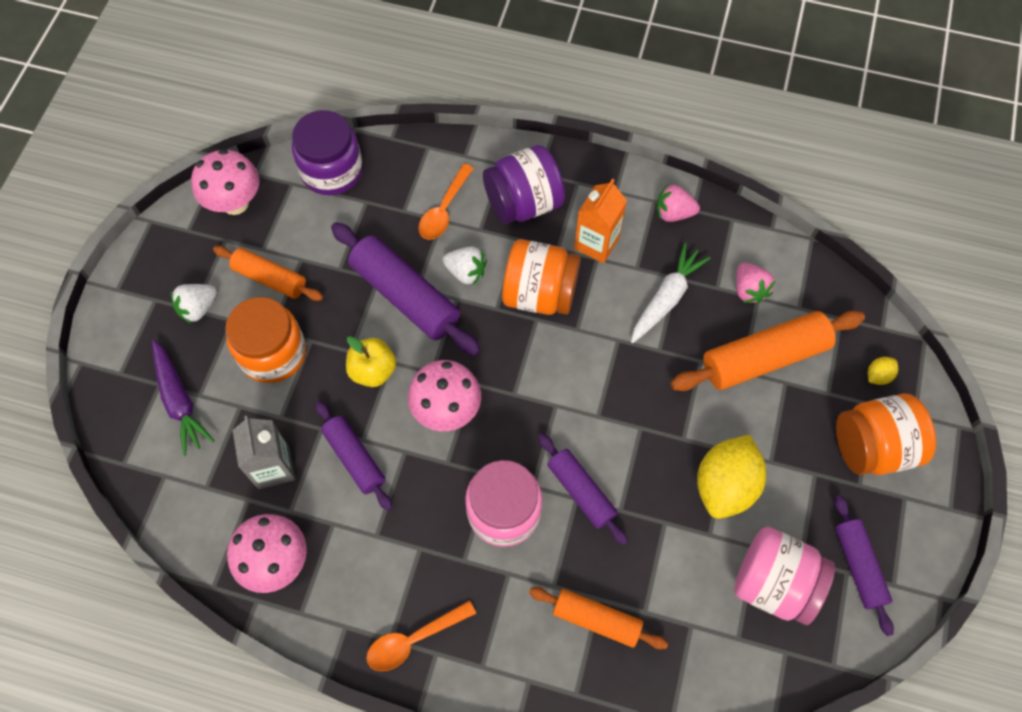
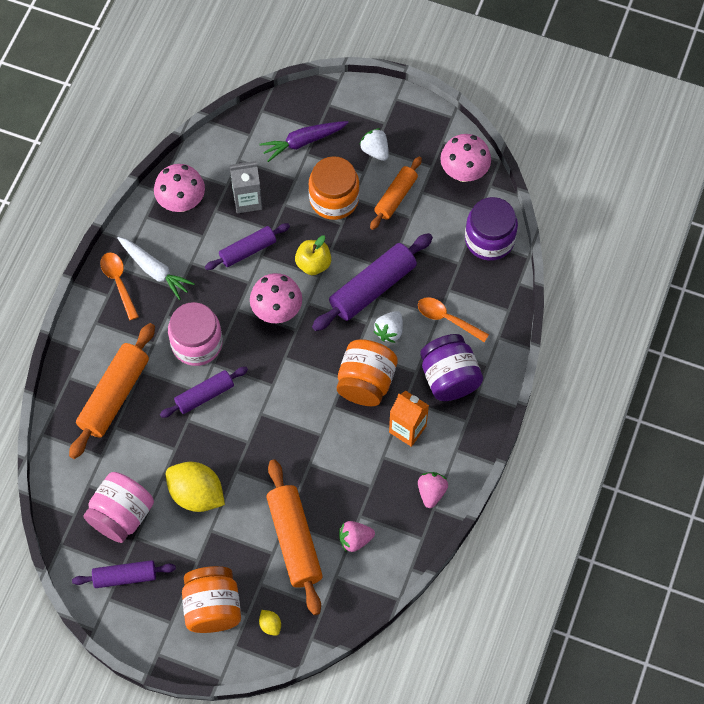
camera: 95 degrees right, 0 degrees up
(596, 620) = (114, 395): orange rolling pin -> orange rolling pin, size x1.61
(666, 298) = (353, 475): white carrot -> white carrot (154, 270)

